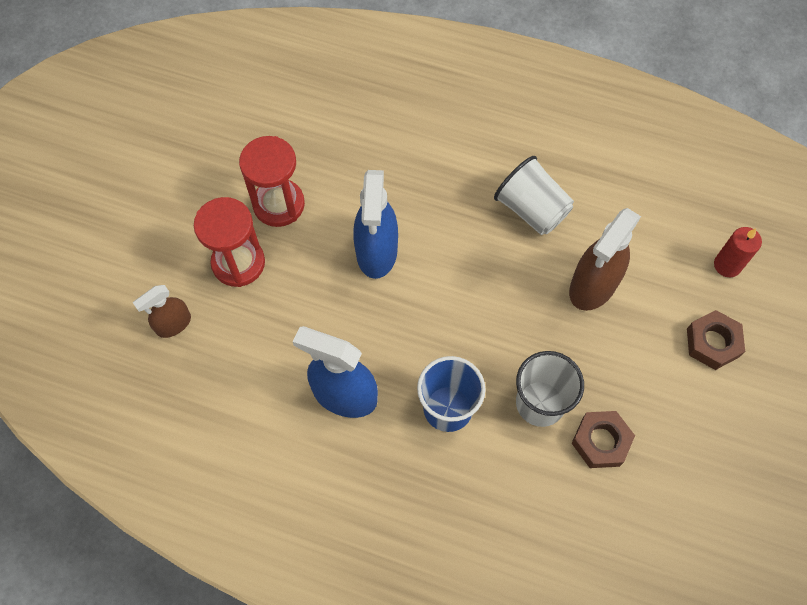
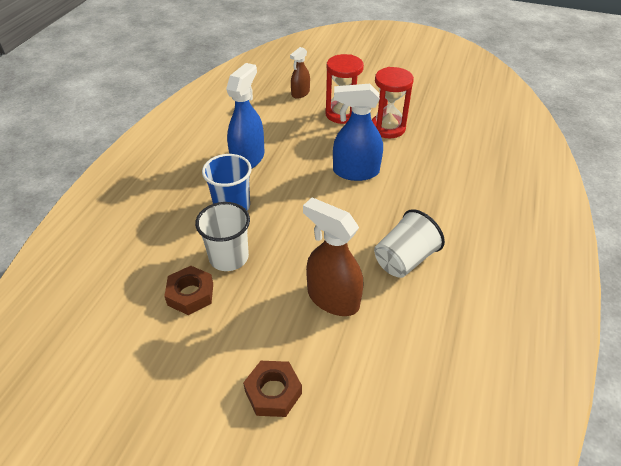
camera: 90 degrees right, 20 degrees down
(173, 324) = (300, 93): brown spray bottle -> brown spray bottle turned 105 degrees counterclockwise
(727, 265) = (361, 418): red candle -> none

